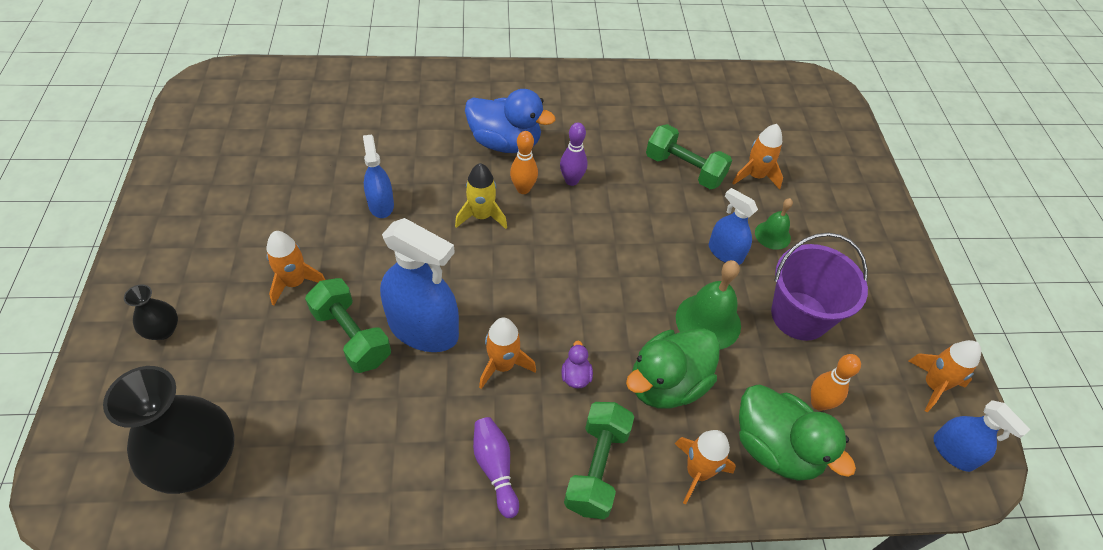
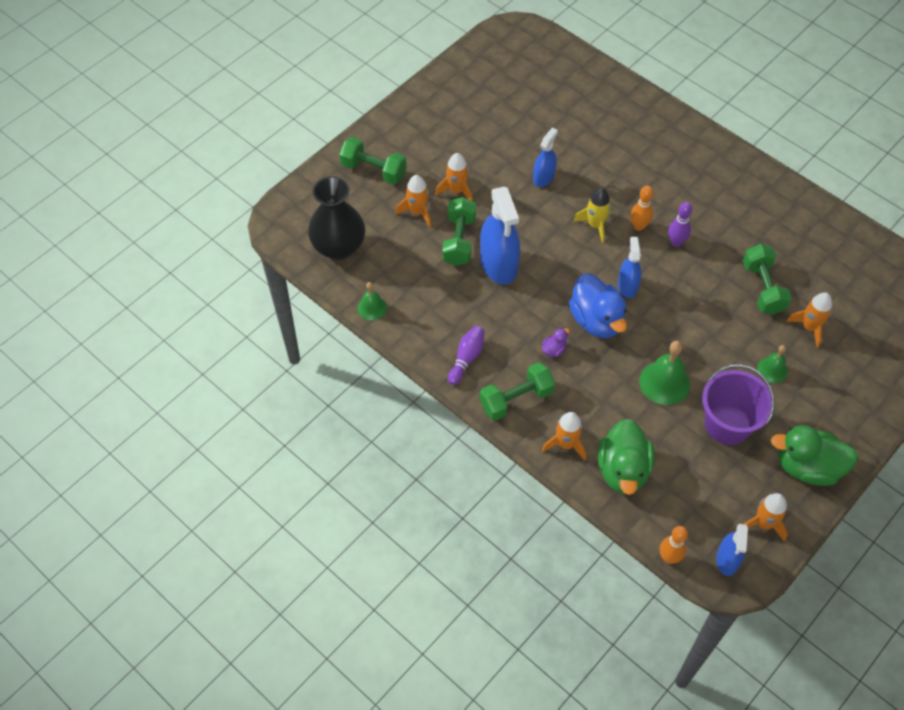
camera: 50 degrees right, 5 degrees up
(163, 330) = (373, 170): black vase -> green dumbbell
(317, 505) = (372, 308): none -> green bell
(503, 365) = (521, 314): orange rocket -> orange rocket (417, 212)
(505, 143) = (659, 189): blue duck -> blue duck (596, 320)
(667, 384) = (600, 393): green duck -> green duck (807, 467)
(725, 253) = (725, 356): blue spray bottle -> blue spray bottle (627, 286)
(818, 403) = (677, 472): orange bowling pin -> orange bowling pin (669, 557)

